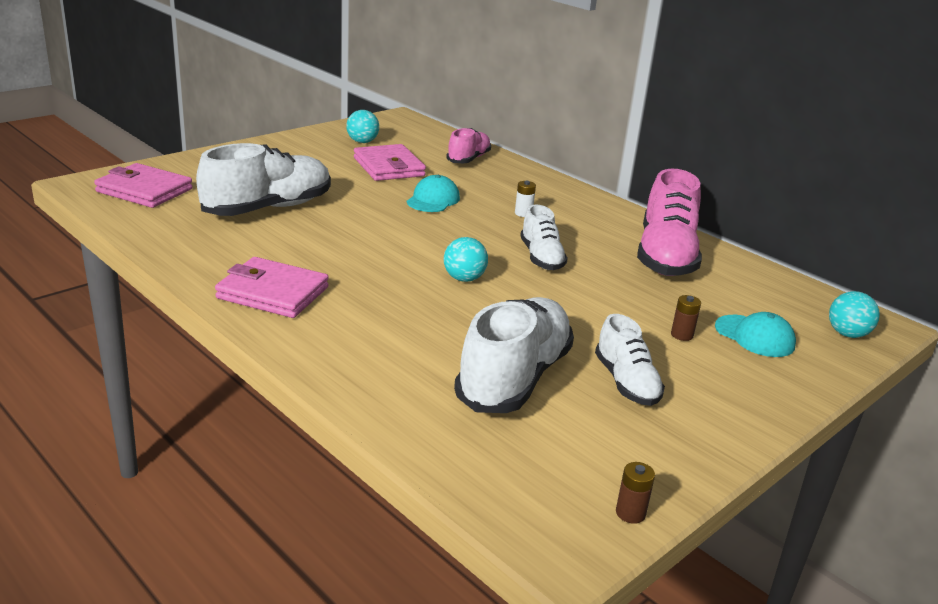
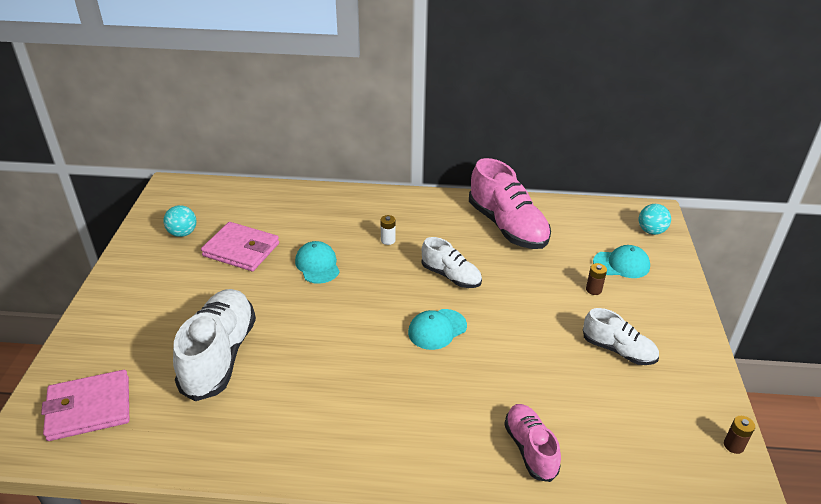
camera: 40 degrees left, 10 degrees up
(273, 293) = (348, 438): pink wallet -> none
(464, 279) = (437, 329): turquoise ball -> turquoise cap
(468, 159) = (282, 205): pink shoe -> pink shoe (530, 449)
(514, 378) = (570, 393): white shoe -> none

